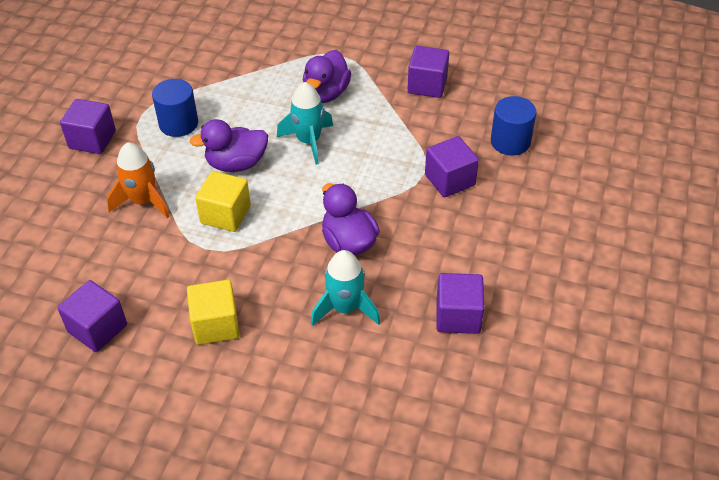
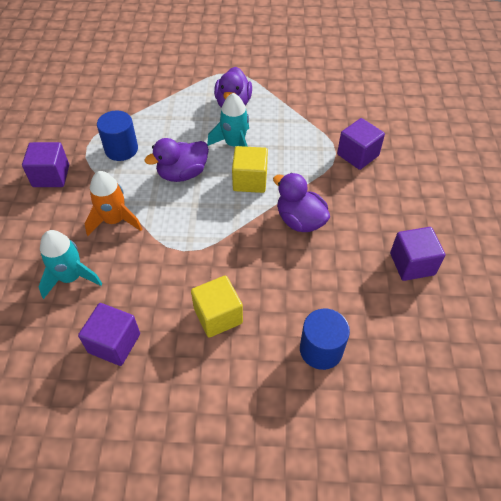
camera: 15 degrees left, 5 degrees up
(225, 214) = (190, 218): yellow cube -> yellow cube (250, 180)
(345, 308) = (320, 277): turquoise rocket -> turquoise rocket (71, 277)
(427, 85) = (309, 85): purple cube -> none
(510, 142) = (390, 117): blue cylinder -> blue cylinder (321, 349)

